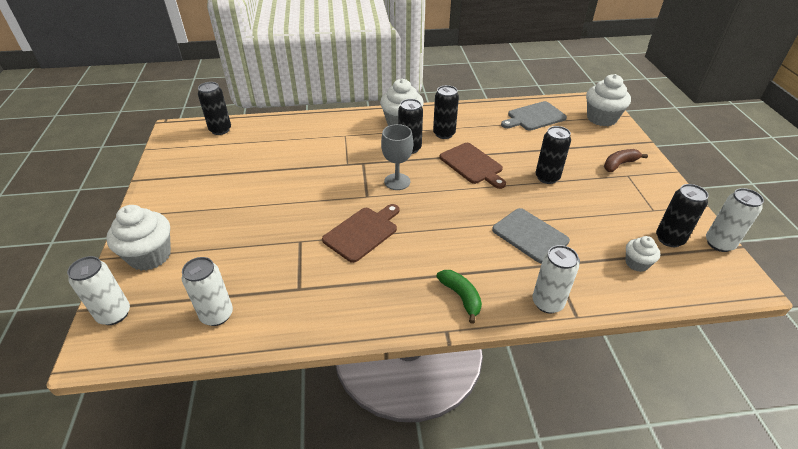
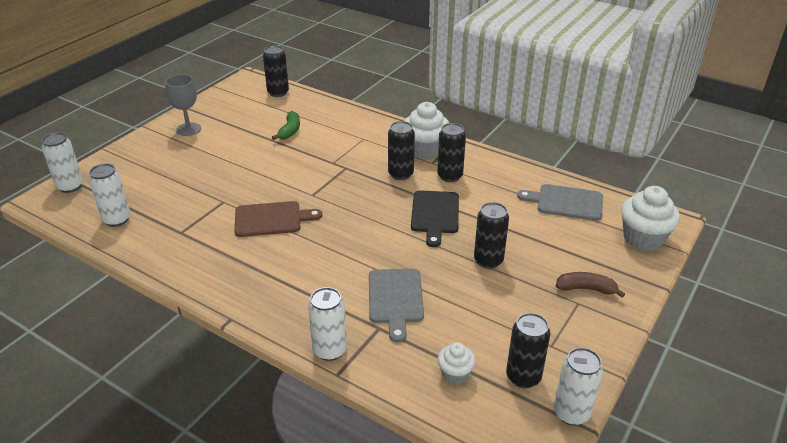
camera: 40 degrees right, 5 degrees down
(150, 256) = (128, 161): white cupcake -> none
(397, 181) = (351, 195): grey goblet -> grey goblet (188, 129)
(461, 297) = (273, 304): green banana -> green banana (290, 131)
(472, 165) = (435, 214): brown cutting board -> black cutting board

